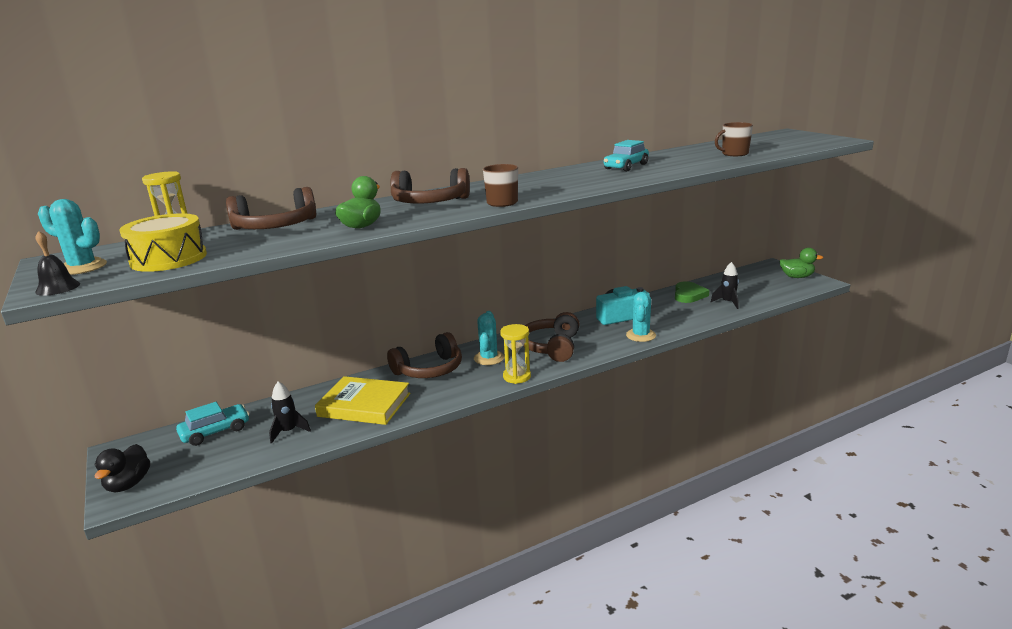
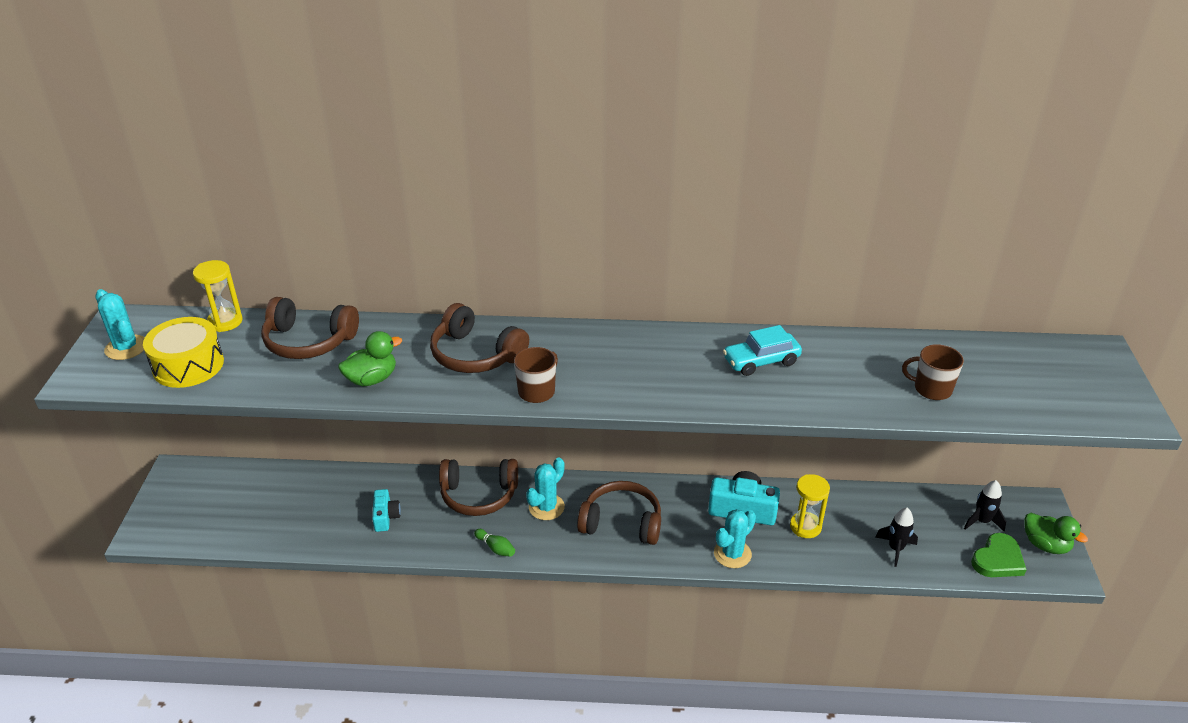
camera: 30 degrees right, 15 degrees up
(58, 288) = (87, 379): black bell -> none
(128, 484) = (157, 519): black duck -> none
(215, 431) = (253, 487): turquoise car -> none
(288, 431) = (303, 519): black rocket -> black rocket (982, 521)
(364, 405) = (386, 517): yellow book -> turquoise camera
(476, 388) = (496, 548): none -> green bowling pin
(517, 377) = (547, 551): yellow hourglass -> yellow hourglass (805, 526)
(551, 347) = (622, 522): brown headphones -> brown headphones turned 60 degrees clockwise
(689, 295) = (863, 510): green heart -> green heart (998, 560)

